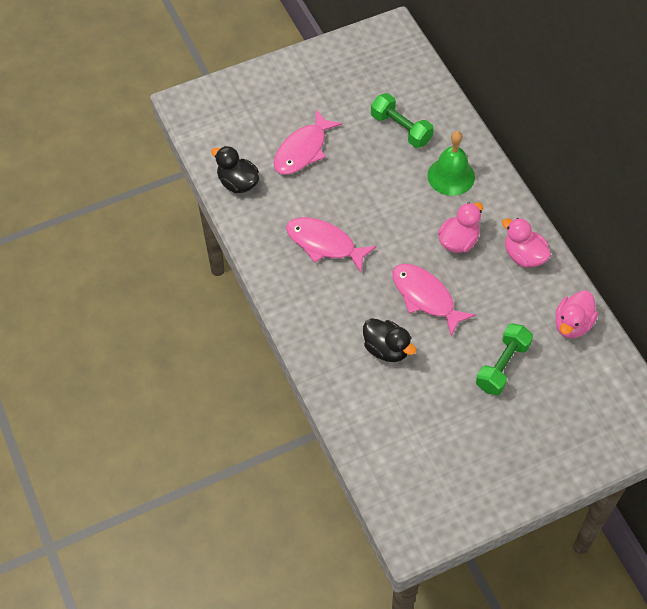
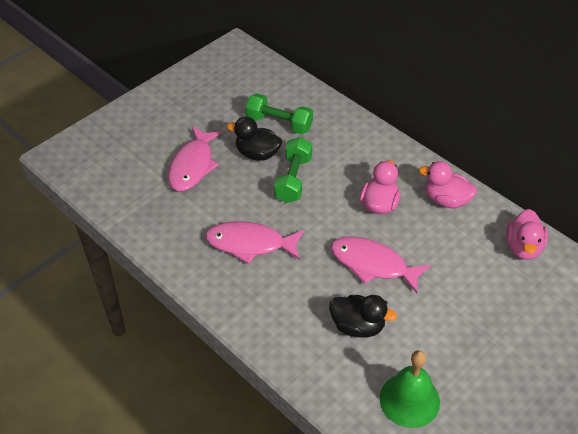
camera: 20 degrees left, 10 degrees down
(238, 183) = (138, 212): black duck -> black duck (257, 154)
(451, 176) = (344, 150): green bell -> green bell (409, 400)
(502, 366) = (479, 307): green dumbbell -> green dumbbell (293, 179)

